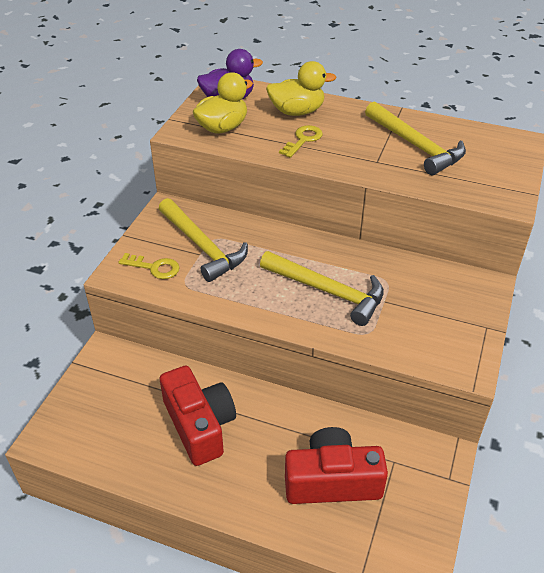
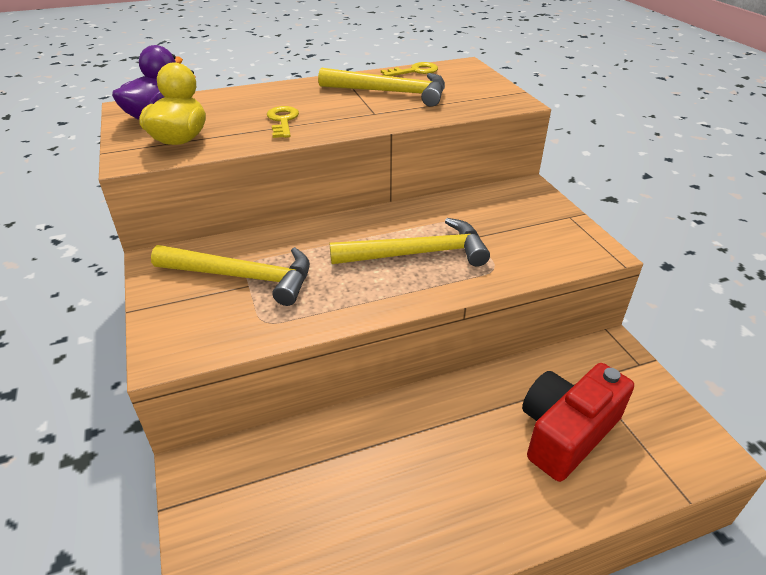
camera: 40 degrees left, 5 degrees down
(154, 267) = (208, 324): yellow key -> yellow key (414, 71)
(199, 425) = (390, 472): red camera -> none
(297, 112) = (246, 103): yellow duck -> none

